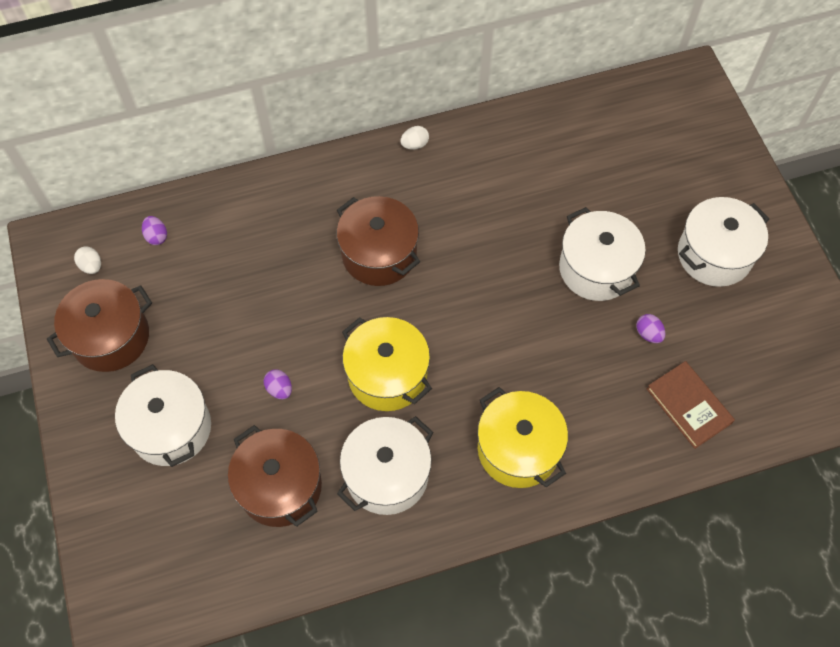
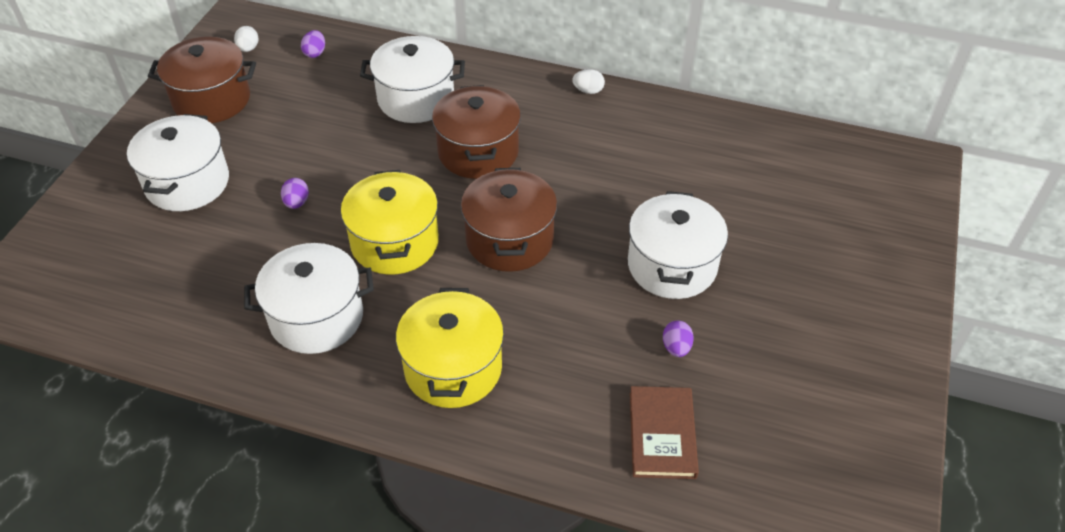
camera: 35 degrees right, 15 degrees down
(280, 486) = (222, 272): brown pot -> brown pot (509, 240)
(714, 255) = (811, 319): white pot -> white pot (416, 99)

